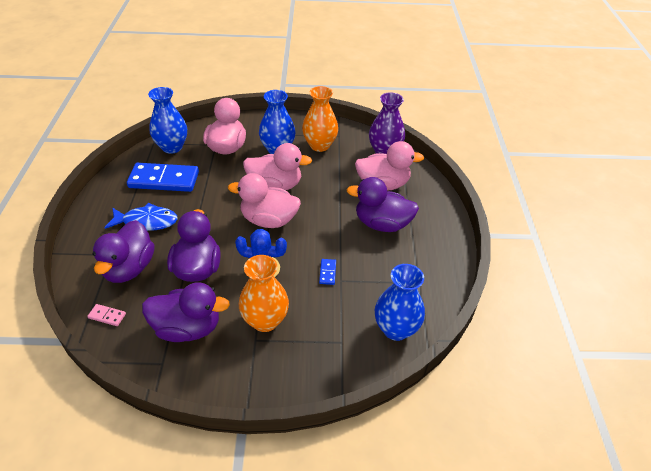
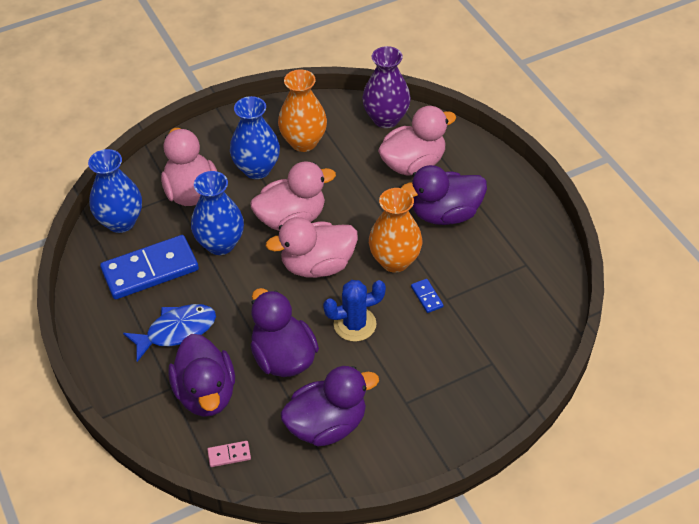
camera: 25 degrees left, 5 degrees up
(265, 320) = (400, 378): orange vase -> orange vase (394, 261)
(395, 329) = (535, 324): blue vase -> blue vase (220, 244)

